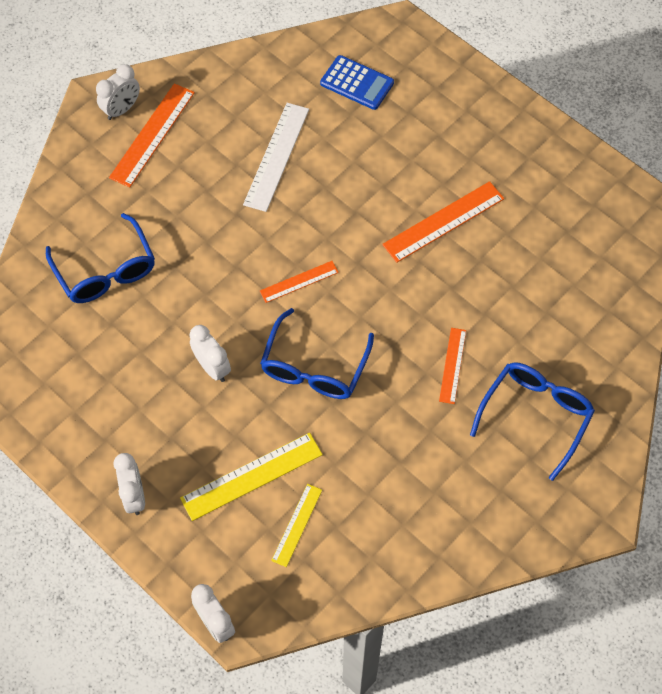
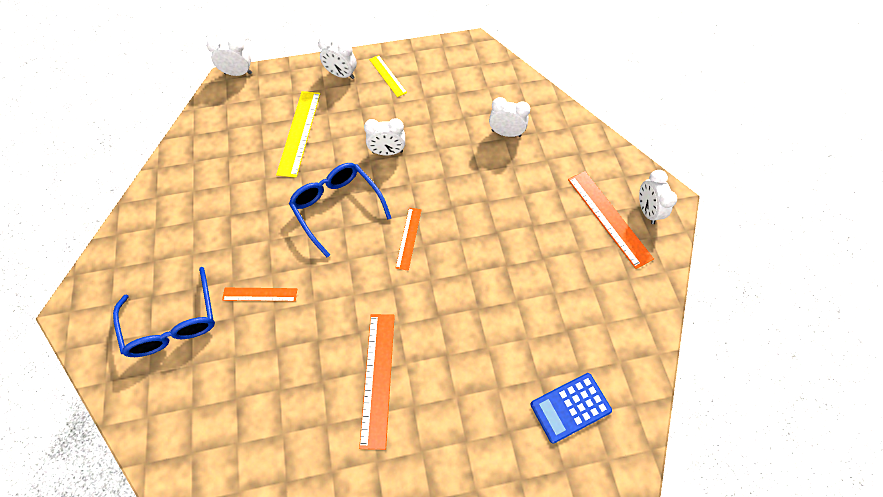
camera: 125 degrees right, 0 degrees up
(106, 271) = (506, 133): blue glasses -> white clock
(276, 156) = (531, 291): white ruler -> none
(297, 525) = (249, 137): yellow ruler -> yellow ruler (387, 76)
(452, 365) = (260, 294): orange ruler -> orange ruler turned 45 degrees counterclockwise

